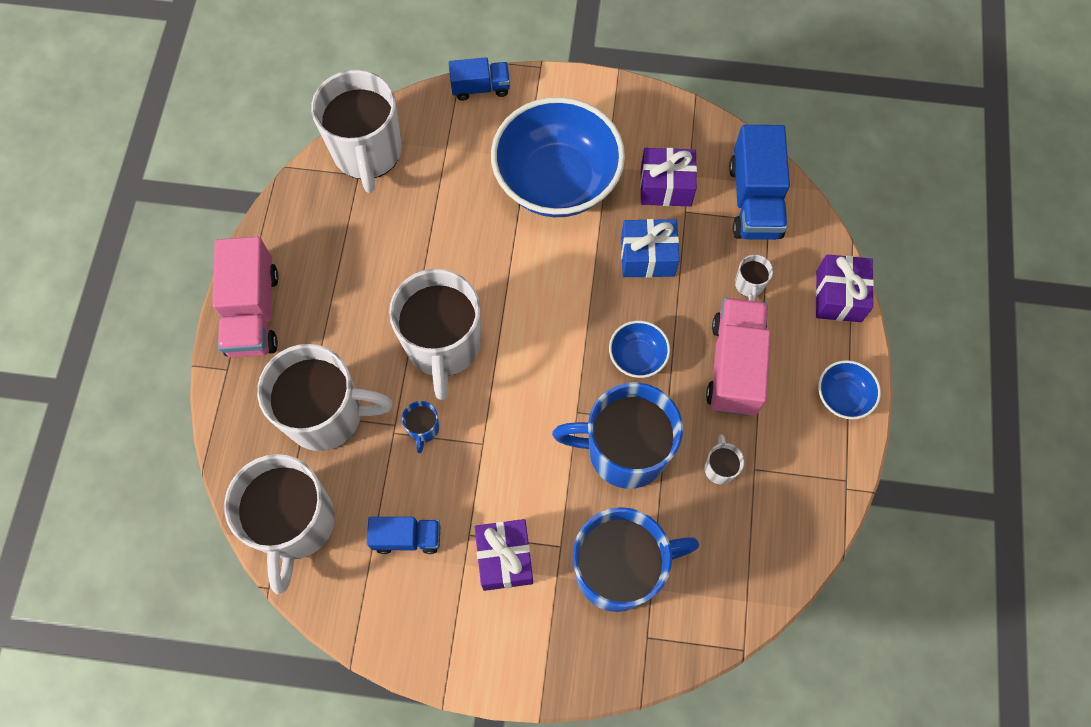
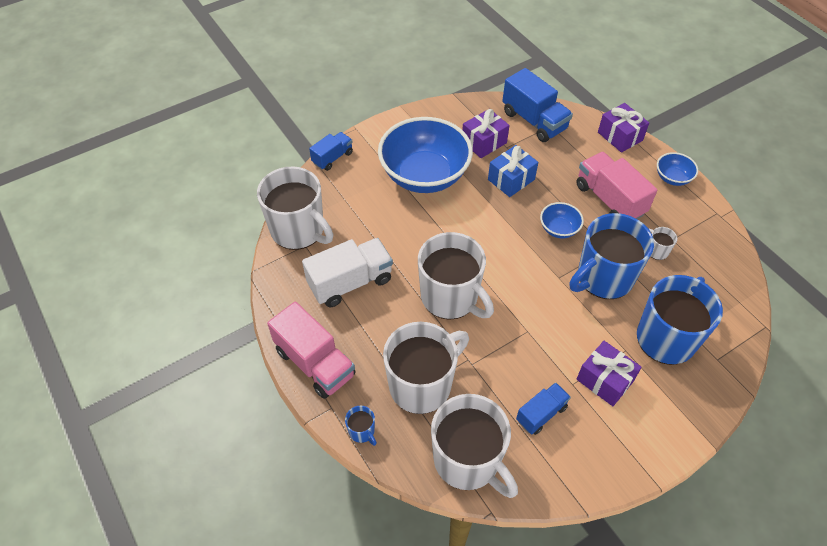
camera: 40 degrees left, 15 degrees down
(362, 251) = (350, 282): none -> white truck
(423, 429) = (487, 349): blue mug -> blue mug (362, 431)
(749, 285) = (574, 159): white mug -> none

